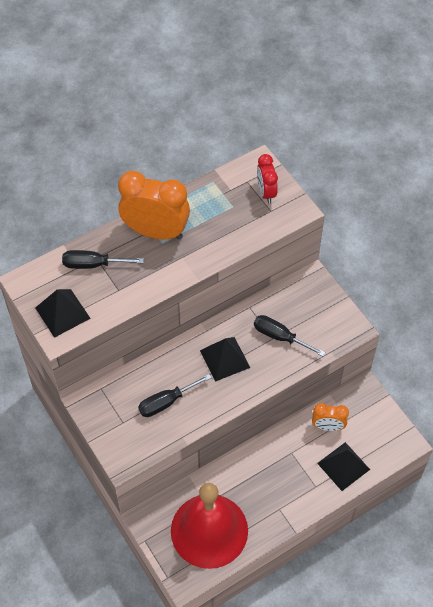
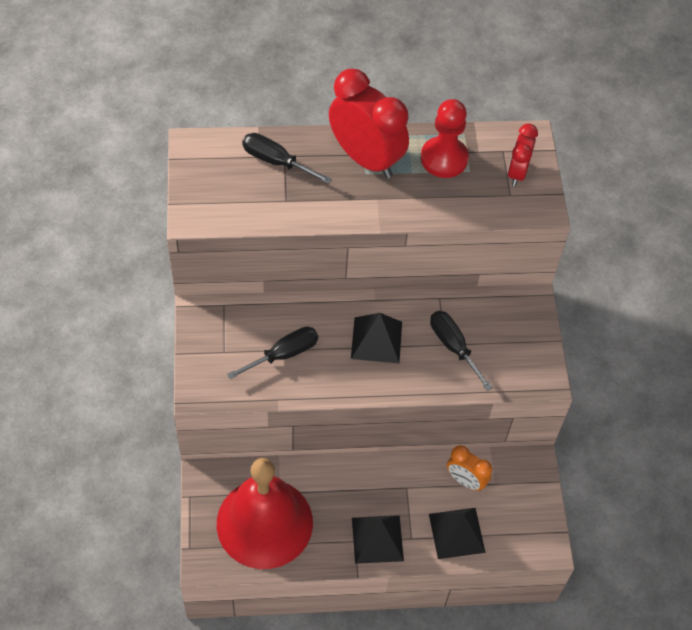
camera: 25 degrees right, 0 degrees up
(62, 313) = (211, 196): black pyramid -> black pyramid (377, 539)
(156, 232) = (366, 159): orange clock -> red clock
(166, 402) = (284, 354): black screwdriver -> black screwdriver turned 150 degrees clockwise
(210, 206) = (444, 159): none -> red pawn

